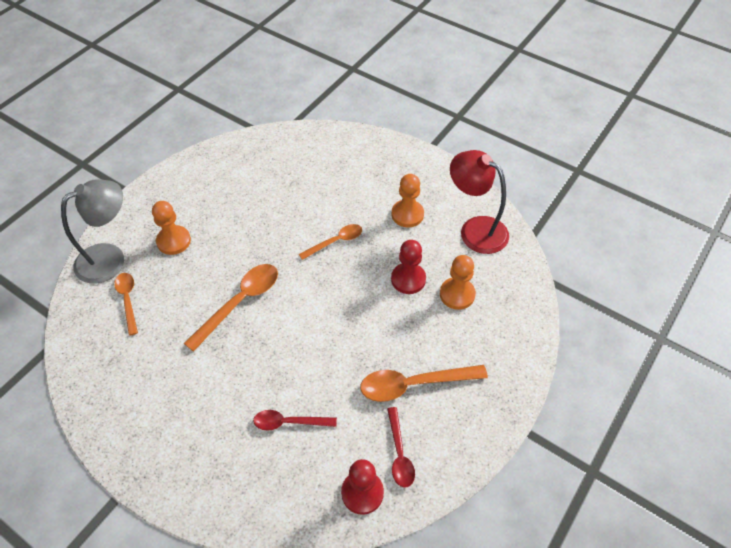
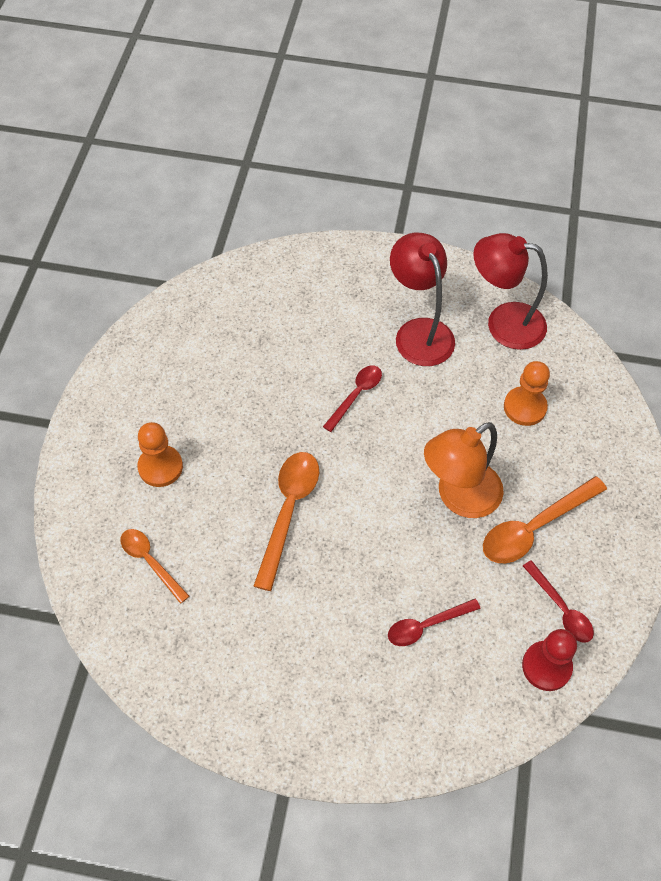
camera: 25 degrees left, 5 degrees up
(110, 258) = (93, 519): grey lamp -> none
(335, 242) = (356, 395): orange spoon -> red spoon
(368, 340) = (459, 497): none -> orange lamp
(407, 214) = (419, 332): orange pawn -> red lamp
(408, 279) = (463, 410): red pawn -> none

